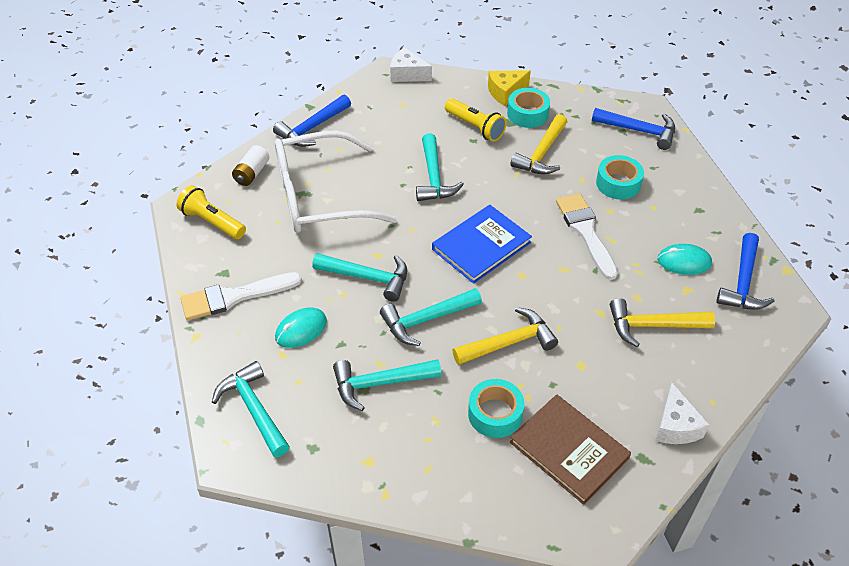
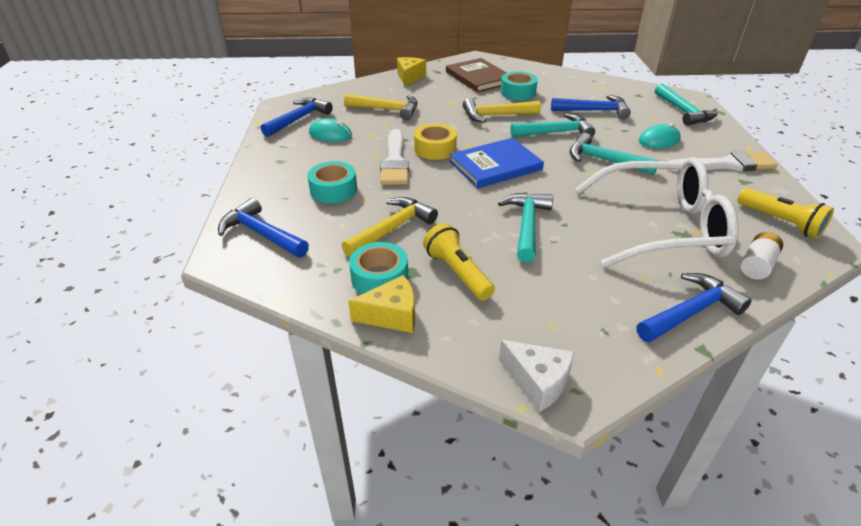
camera: 165 degrees left, 10 degrees down
(379, 383) = (594, 111): turquoise hammer -> blue hammer
(554, 260) = (435, 149): none -> yellow tape
(675, 426) = (409, 77): white cheese -> yellow cheese

